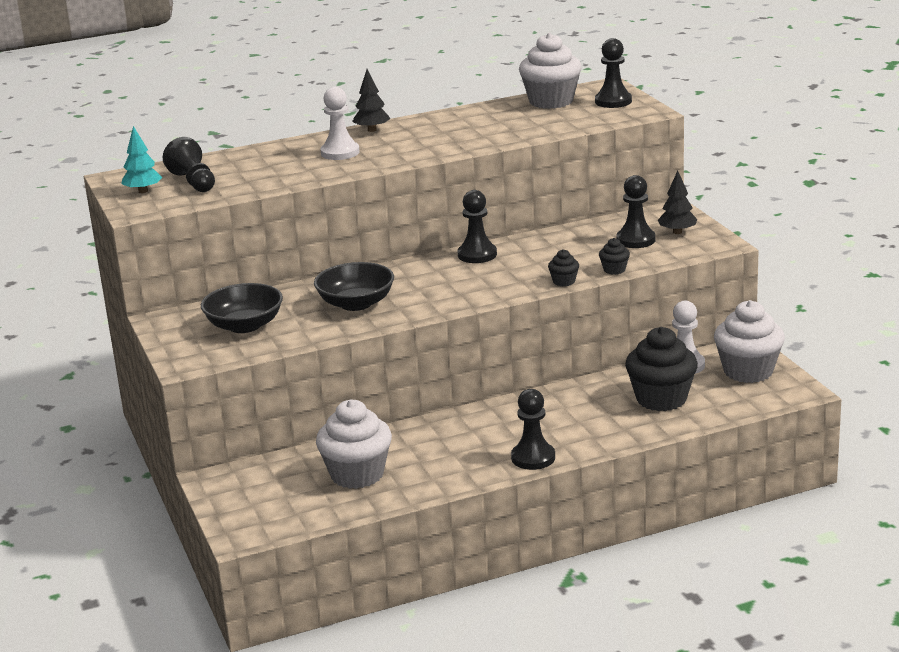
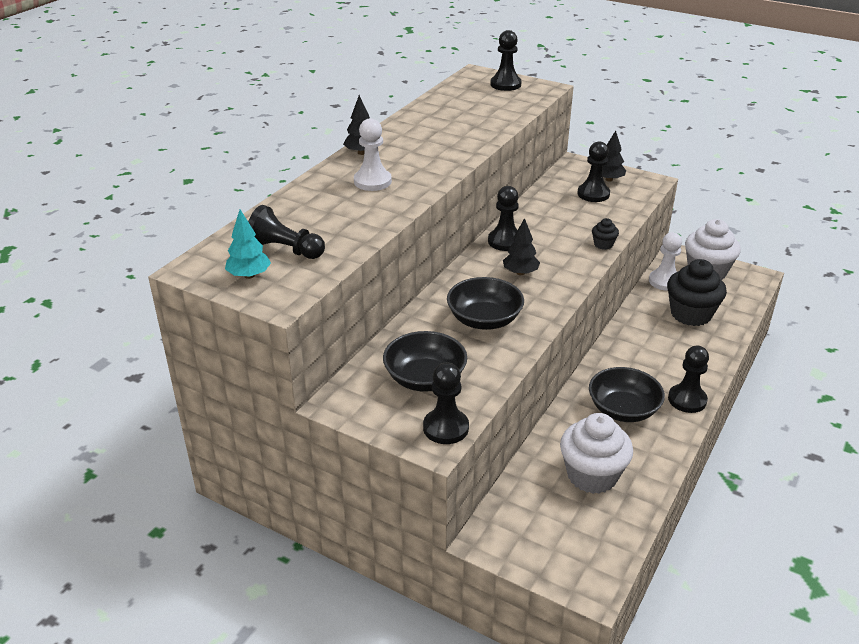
camera: 40 degrees left, 10 degrees up
(207, 358) = (446, 428): none -> black pawn
(447, 281) = (520, 273): none -> black tree
(461, 443) = (623, 409): none -> black bowl
(551, 101) = (460, 94): white cupcake -> none
(614, 270) = (620, 223): black cupcake -> none

